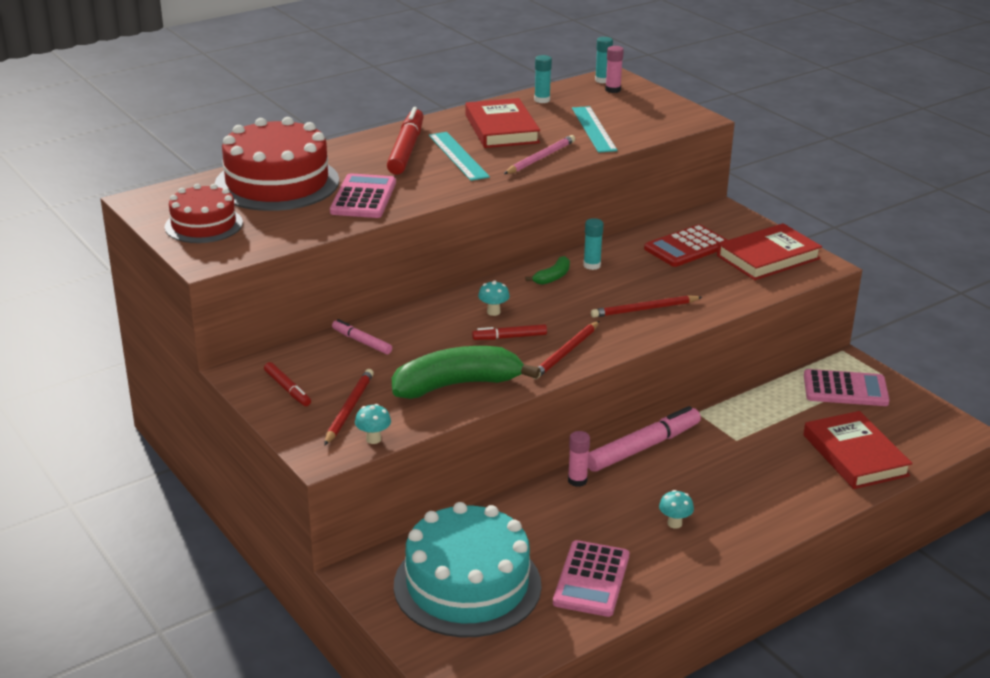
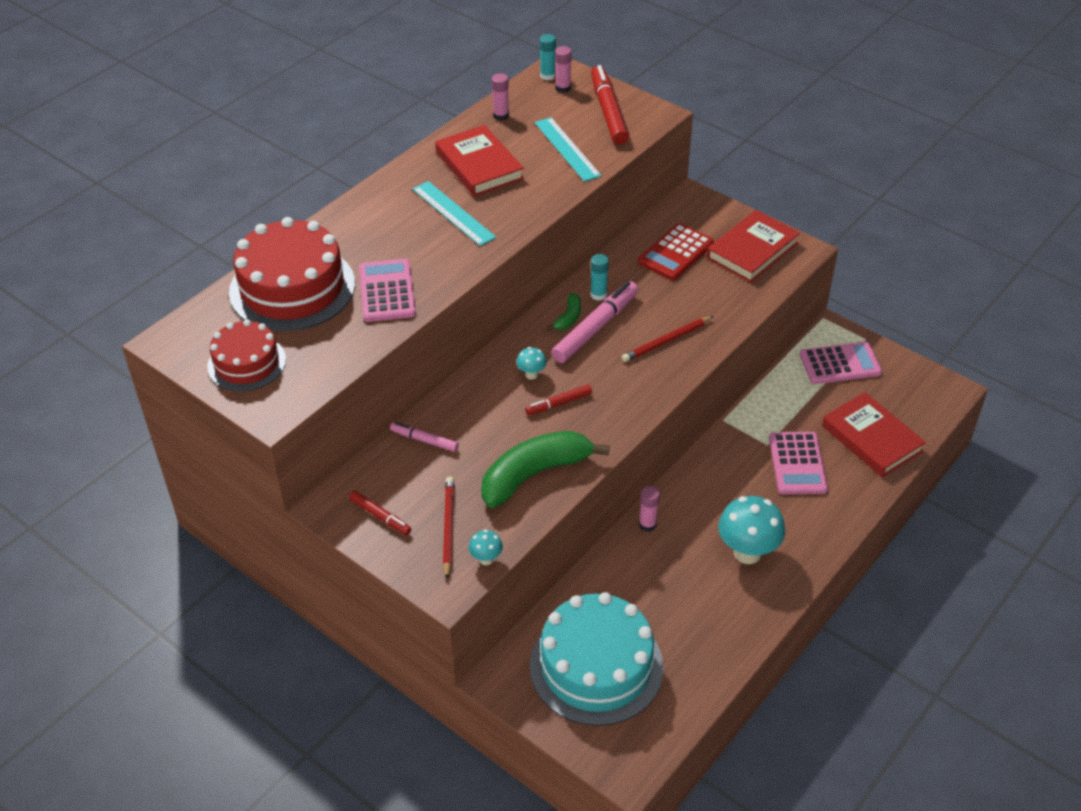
camera: 15 degrees left, 15 degrees up
(406, 150) = (399, 214): red marker -> red marker (608, 112)
(540, 158) = (533, 200): pink pencil -> none
(542, 100) = (501, 116): turquoise glue stick -> pink glue stick
(566, 352) = (617, 411): red pencil -> none
(591, 579) = (699, 632): pink calculator -> pink calculator (797, 464)
(642, 448) = (690, 473): pink marker -> pink marker (595, 328)
(674, 523) = (747, 552): turquoise mushroom -> turquoise mushroom, size x2.11

